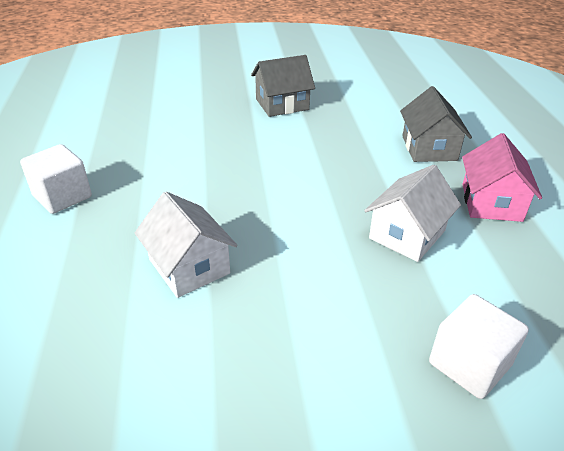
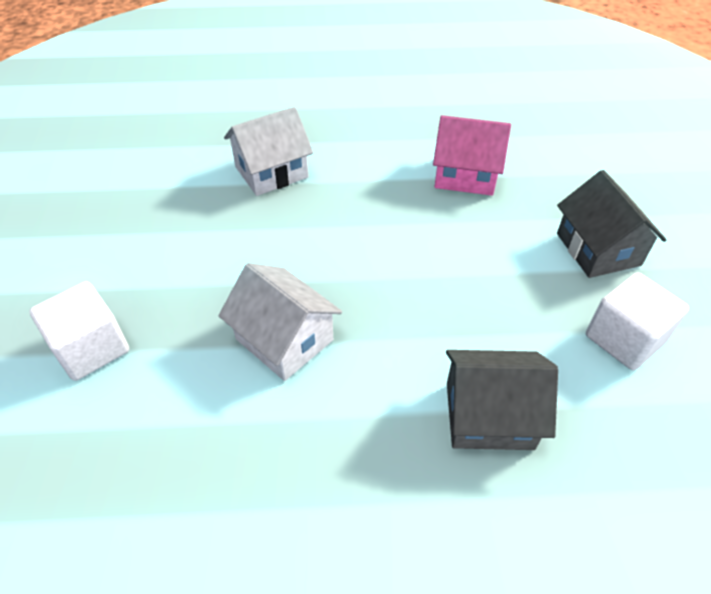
camera: 95 degrees right, 10 degrees up
(62, 196) = (380, 97): white cube -> white cube (624, 339)
(491, 202) = (337, 460): pink house -> pink house (465, 175)

